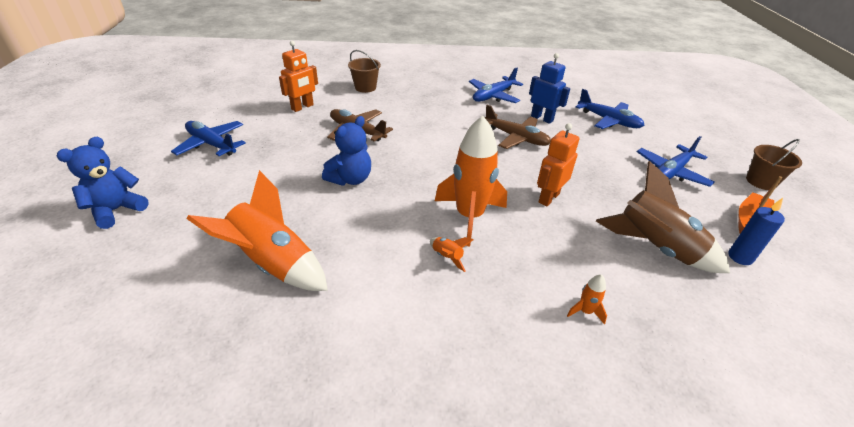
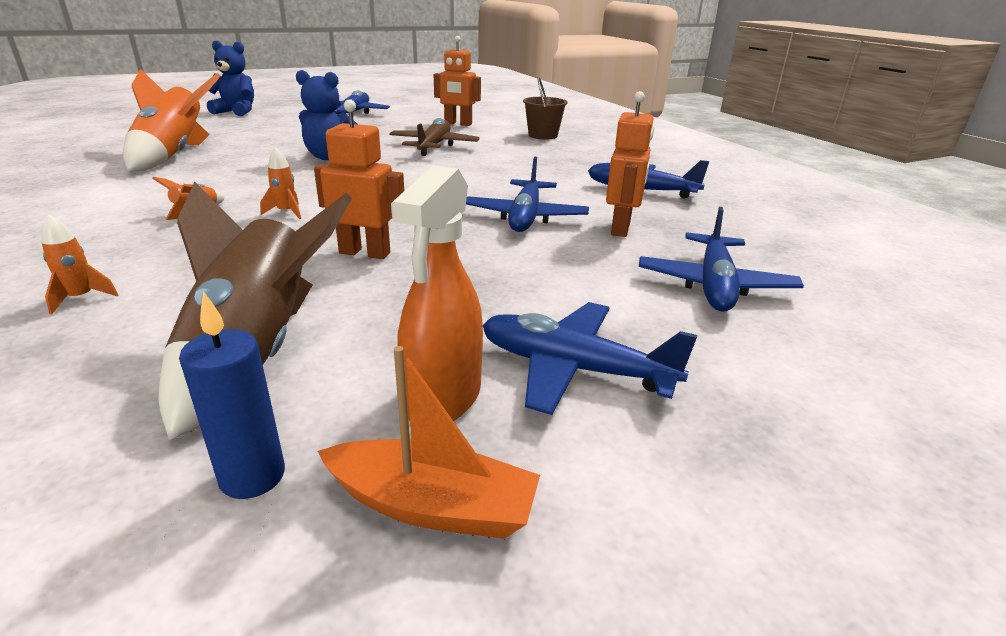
camera: 65 degrees right, 10 degrees down
(469, 216) = (286, 212): orange rocket -> orange rocket, size x0.40
(516, 138) = (525, 217): brown plane -> blue plane
(542, 118) = (621, 228): blue robot -> orange robot
(690, 205) = (443, 397): none -> orange spray bottle
(761, 181) = (705, 552): brown bucket -> none

